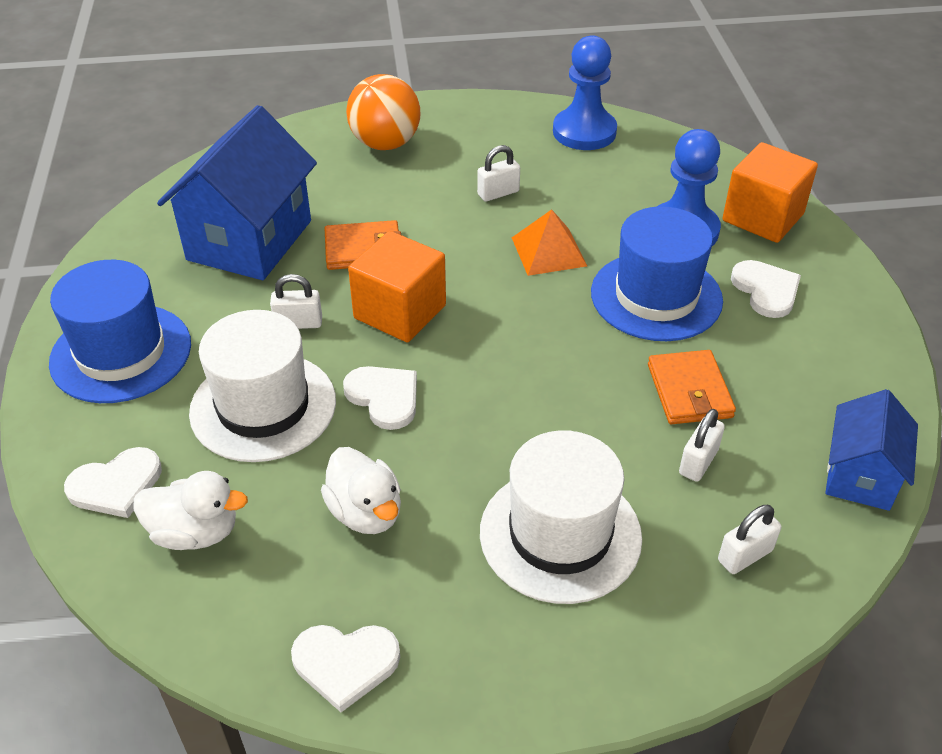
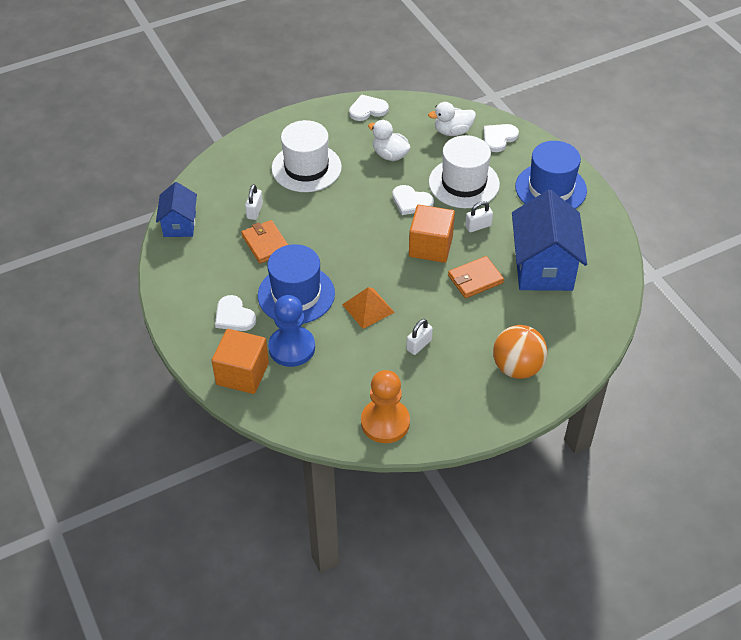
camera: 160 degrees right, 5 degrees up
(584, 132) = (385, 422): blue pawn -> orange pawn
(745, 555) = (228, 179): white padlock -> none

